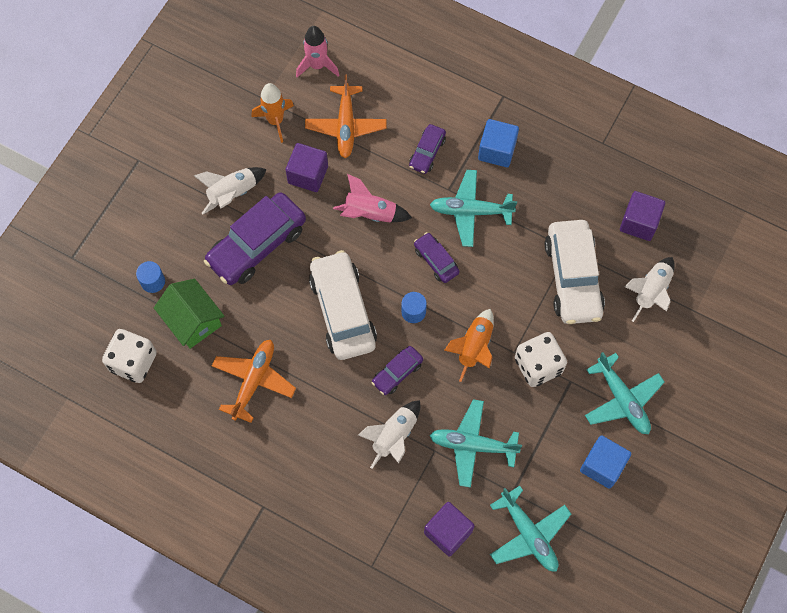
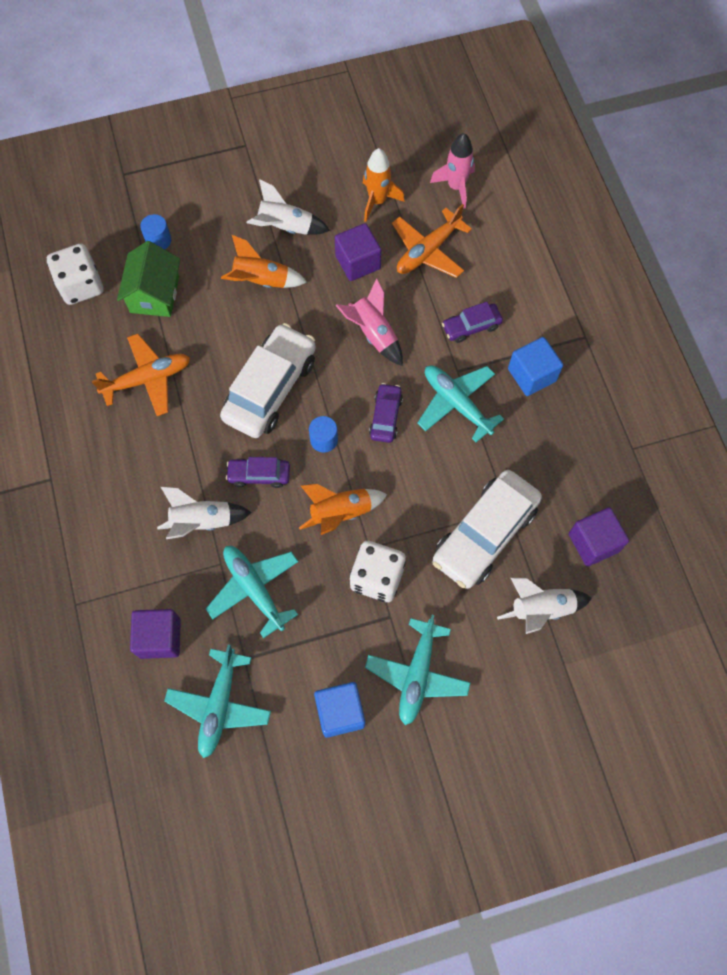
camera: 45 degrees right, 0 degrees up
(257, 245) = (262, 281): purple car -> orange rocket

